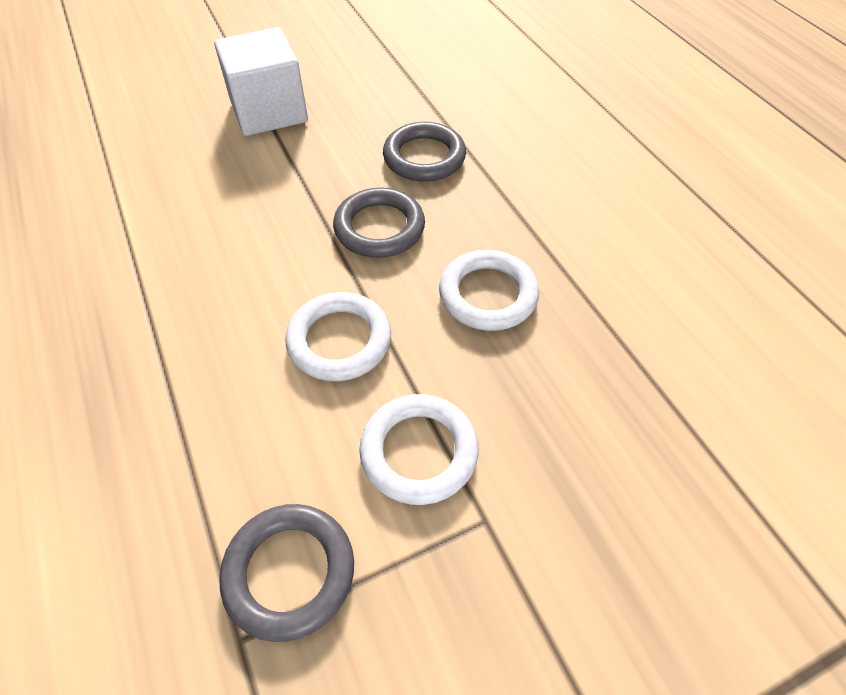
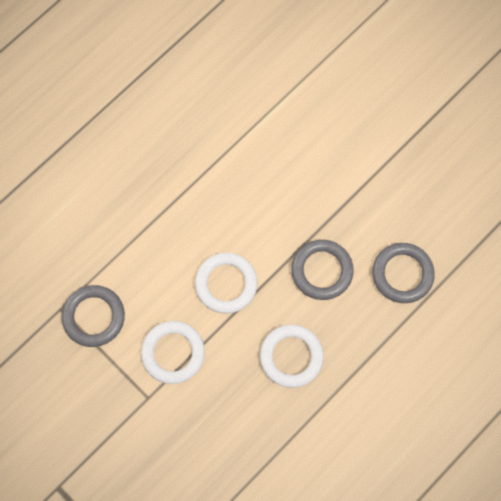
camera: 70 degrees right, 20 degrees up
(269, 112) = (407, 145): white cube -> none

